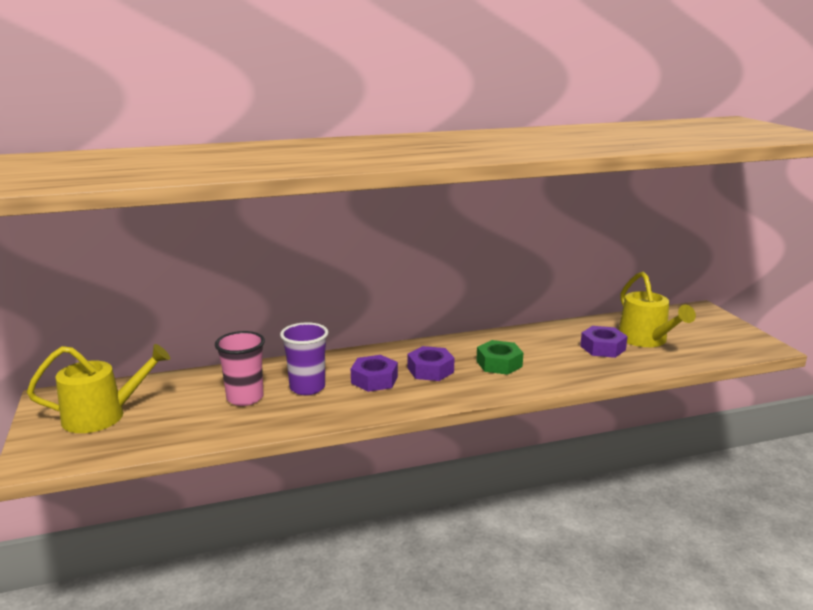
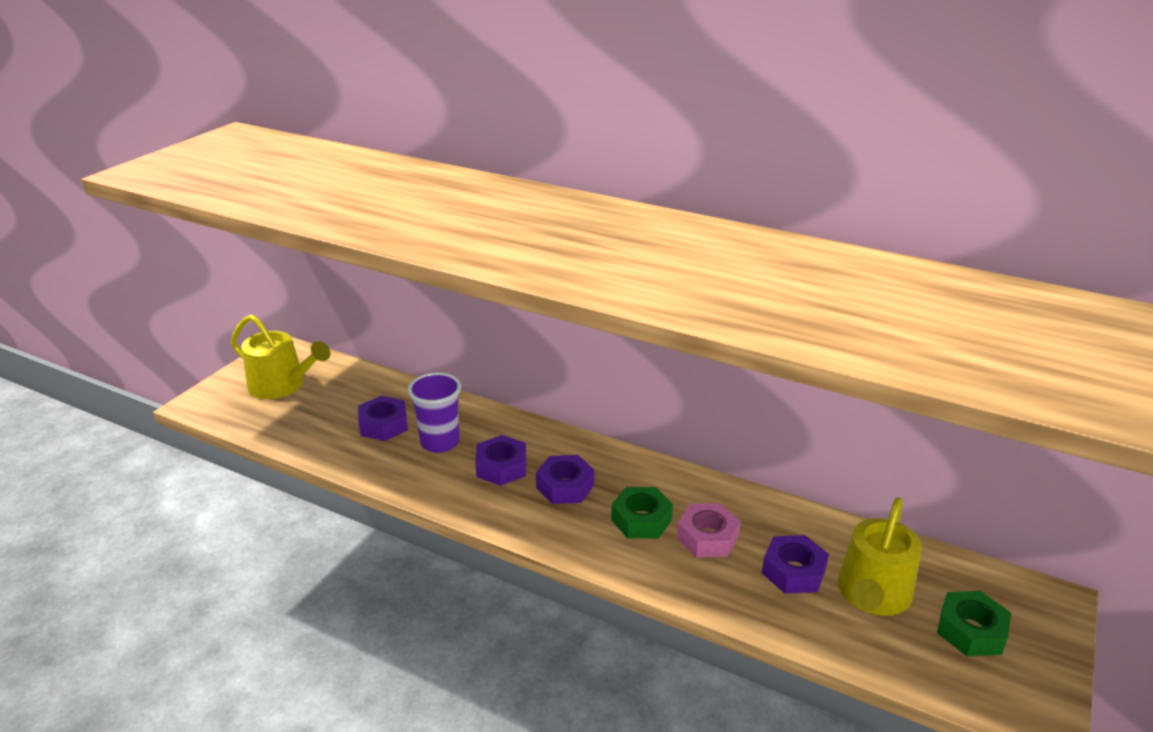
camera: 45 degrees right, 10 degrees up
(245, 398) = (384, 425): pink cup -> purple nut
(543, 354) = (707, 537): none -> pink nut
(698, 333) = (971, 631): none -> green nut

